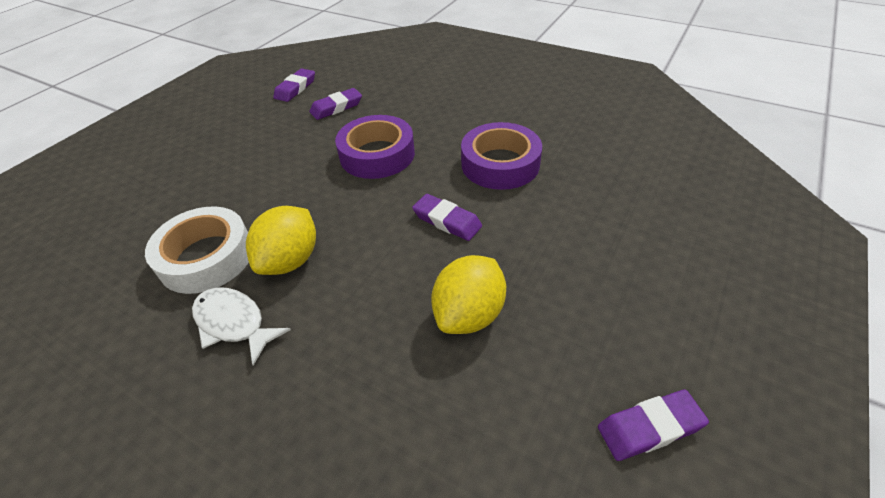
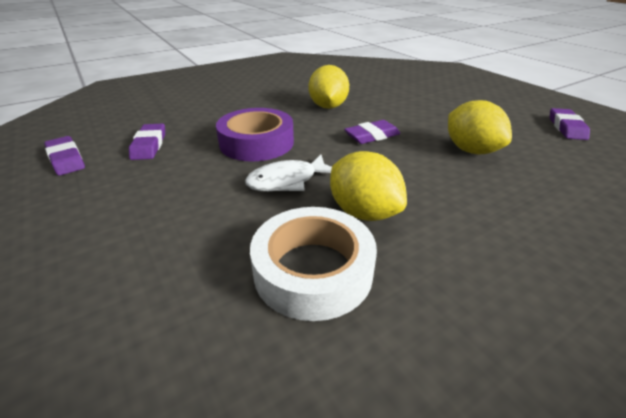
camera: 65 degrees left, 10 degrees down
(234, 323) = (434, 262): white fish -> white fish (287, 181)
(500, 164) = (328, 106): purple tape -> yellow lemon

